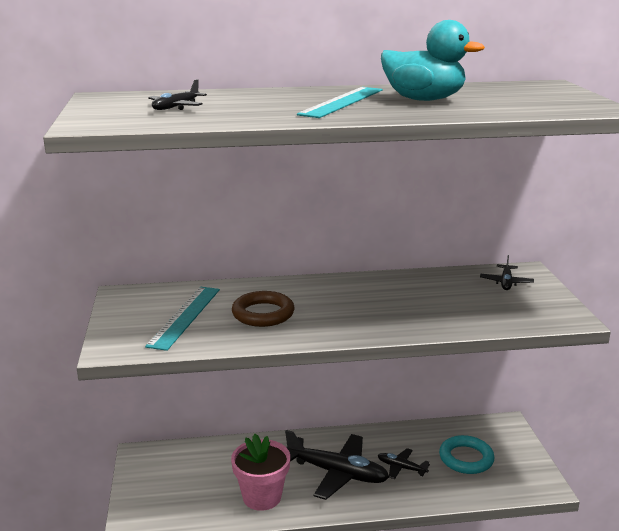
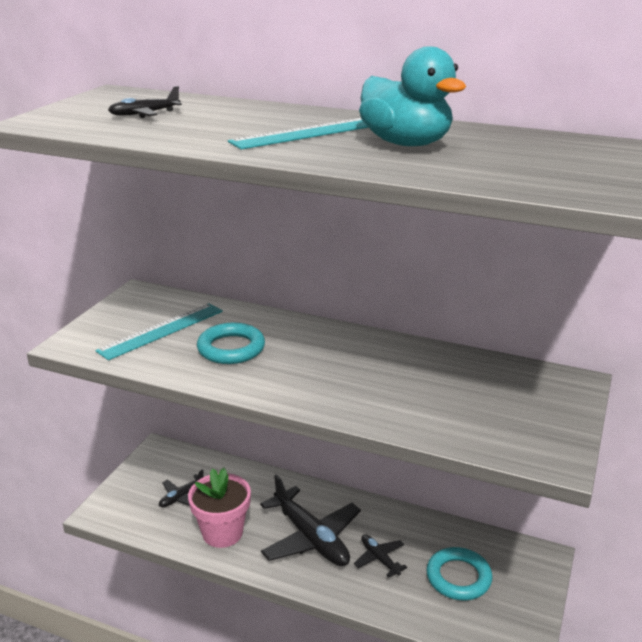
camera: 30 degrees right, 5 degrees up
(263, 313) = (231, 348): brown ring -> turquoise ring
(506, 282) = (530, 389): black plane -> black plane (181, 497)

